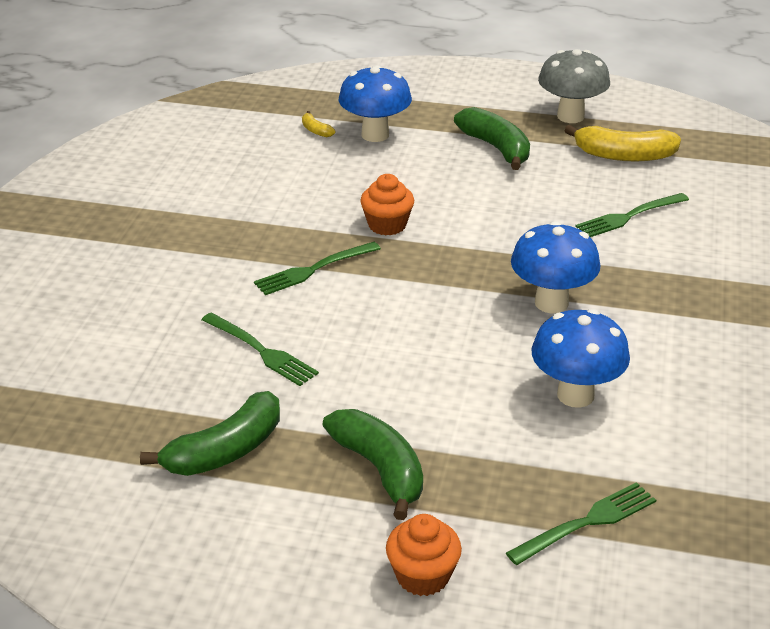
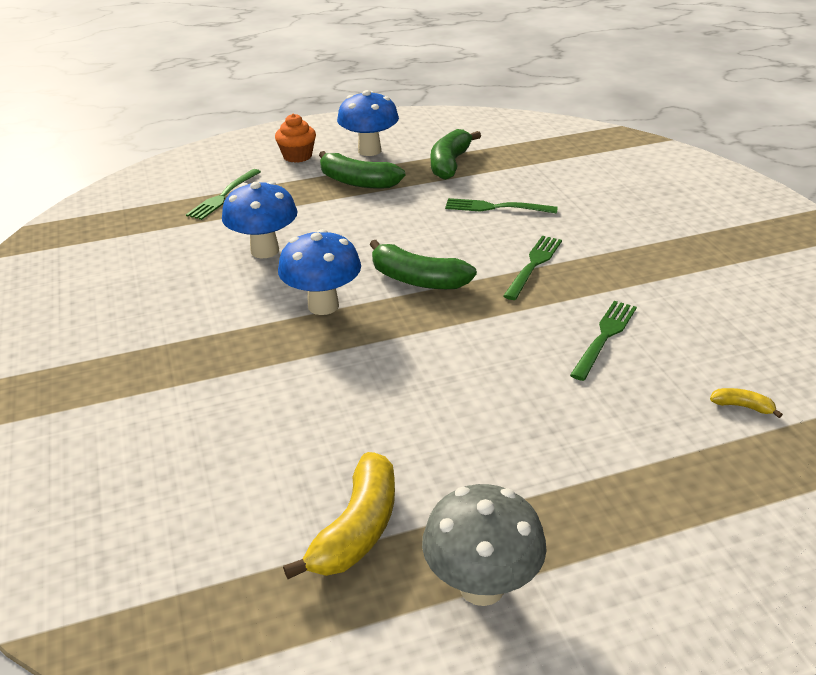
camera: 150 degrees right, 0 degrees up
(375, 135) = (675, 429): blue mushroom -> blue mushroom (369, 151)
(387, 225) = (525, 322): orange cupcake -> none
(496, 148) = (523, 470): green banana -> green banana (418, 280)
(624, 156) = (357, 529): yellow banana -> yellow banana turned 135 degrees clockwise
(629, 216) = (301, 426): green fork -> green fork (604, 337)

